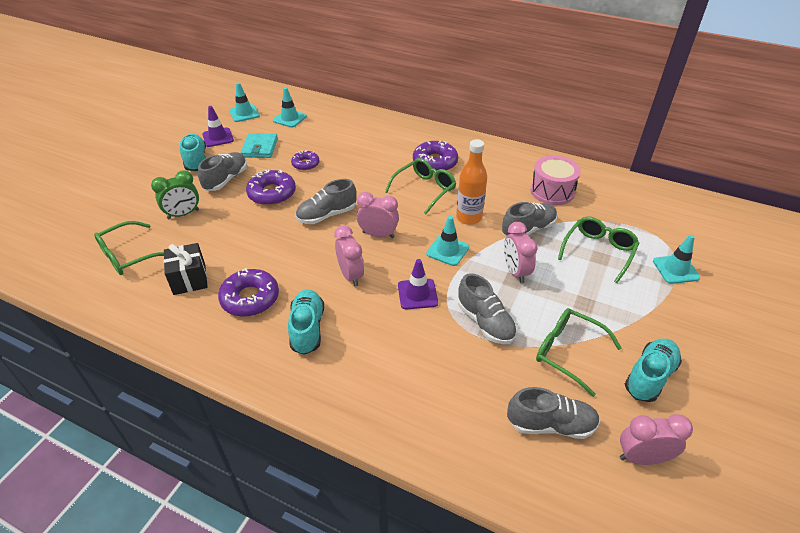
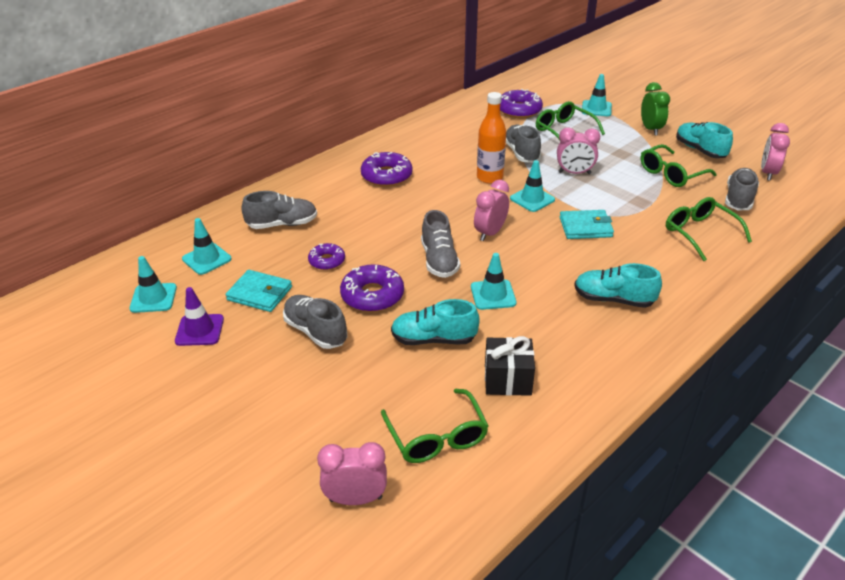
camera: 70 degrees left, 5 degrees down
(183, 214) = (372, 378): green clock -> green clock (650, 129)
(196, 160) = (245, 357): turquoise shoe -> turquoise shoe (433, 339)
(250, 298) = (557, 333): purple donut -> purple donut (519, 110)
(291, 253) = (493, 295): none -> turquoise traffic cone
(351, 275) = (545, 260): pink clock -> pink clock (355, 498)
(417, 294) = (585, 227): purple traffic cone -> turquoise wallet
(424, 189) = (430, 191): green glasses -> green glasses (699, 233)
(485, 322) = (630, 201): grey shoe -> grey shoe (282, 224)
(552, 191) = (474, 129): pink drum -> none

